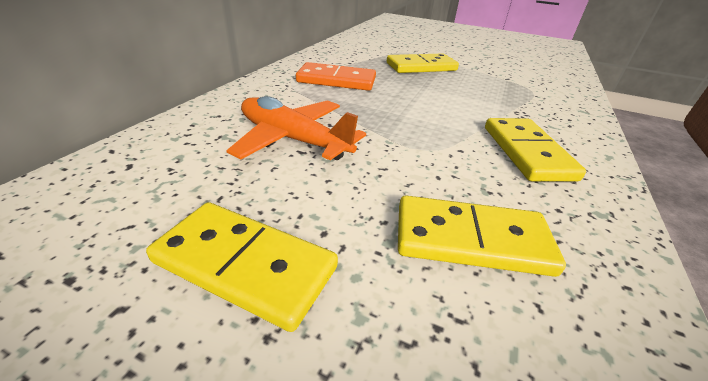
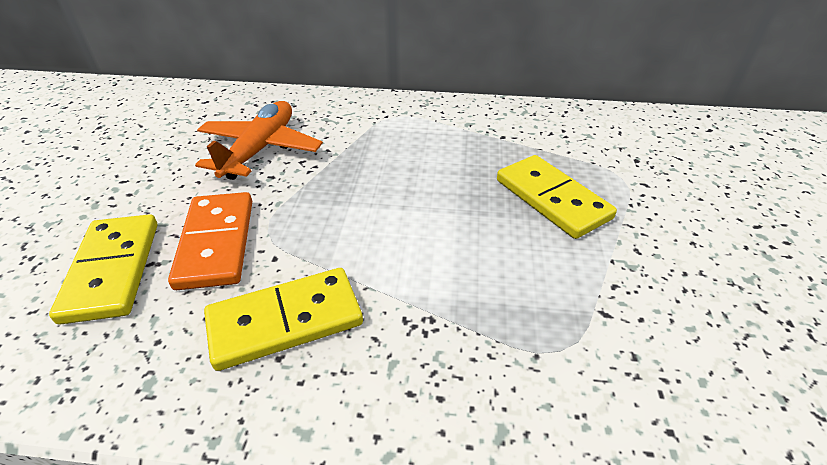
camera: 75 degrees right, 5 degrees up
(245, 265) = (99, 172): yellow domino -> none
(336, 80) = (424, 140): orange domino -> orange domino (216, 243)

